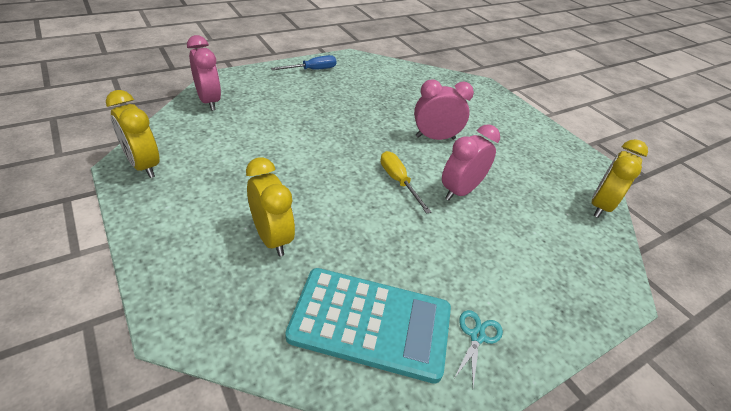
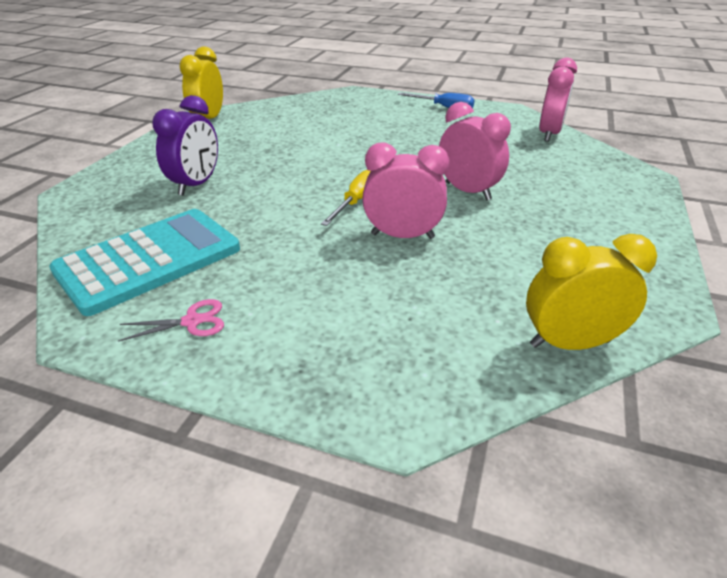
camera: 55 degrees right, 5 degrees down
(209, 101) = (316, 102): pink clock -> pink clock (549, 134)
(272, 238) = (196, 185): yellow clock -> purple clock
(370, 323) = (149, 260): turquoise calculator -> turquoise calculator turned 105 degrees counterclockwise
(477, 336) = (192, 321): turquoise scissors -> pink scissors

